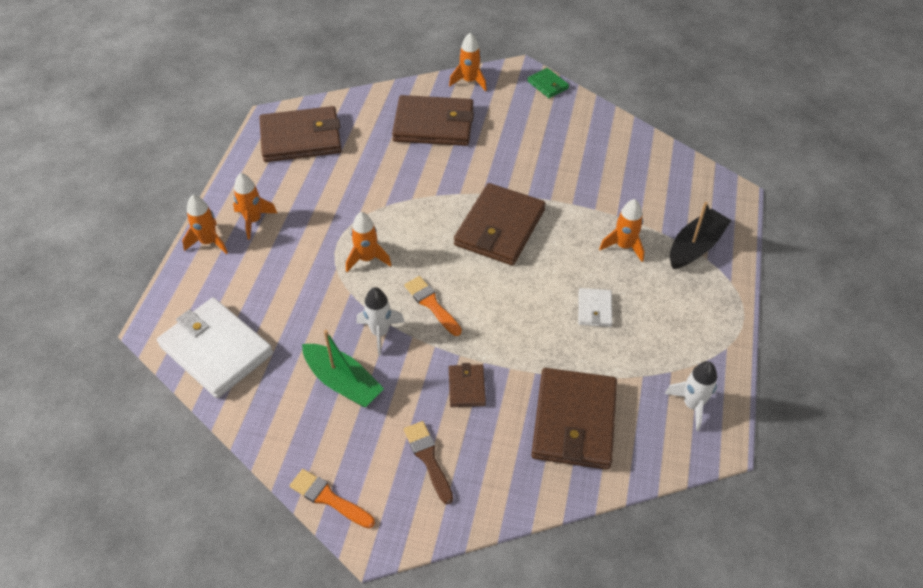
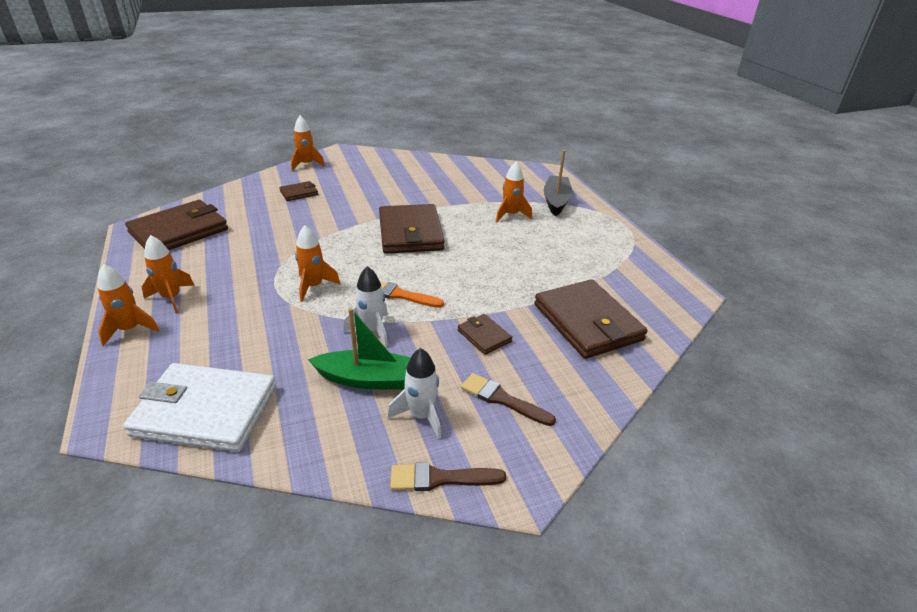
camera: 35 degrees left, 15 degrees down
(329, 498) = (440, 478): orange brush -> brown brush
(434, 124) = (299, 193): brown wallet -> brown wallet, size x0.47
(548, 85) = (369, 153): green wallet -> none
(594, 309) = (529, 254): white wallet -> none
(692, 405) = (651, 280): white rocket -> white rocket (421, 416)

